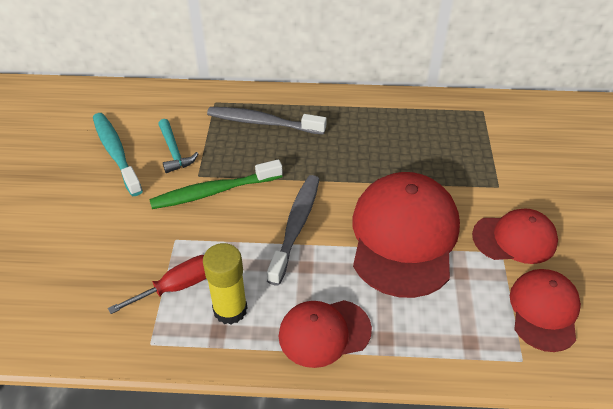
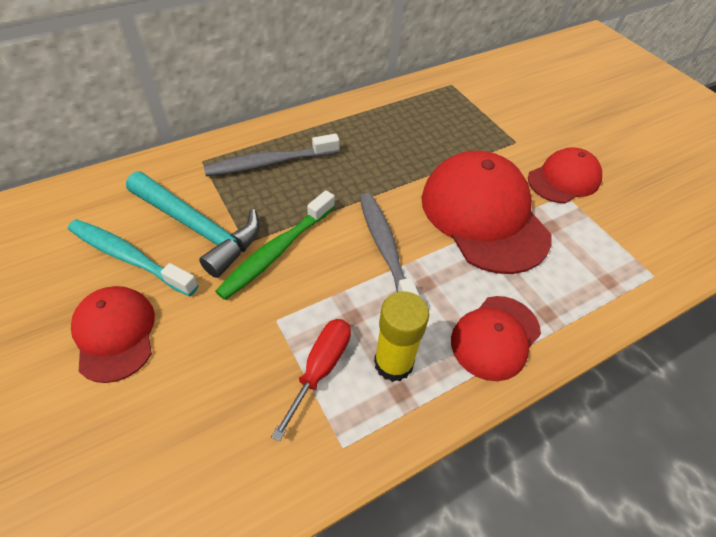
camera: 35 degrees left, 5 degrees up
(174, 152) = (199, 228): turquoise hammer -> turquoise hammer, size x1.81
(544, 311) = (632, 228): red cap -> red cap (115, 334)

